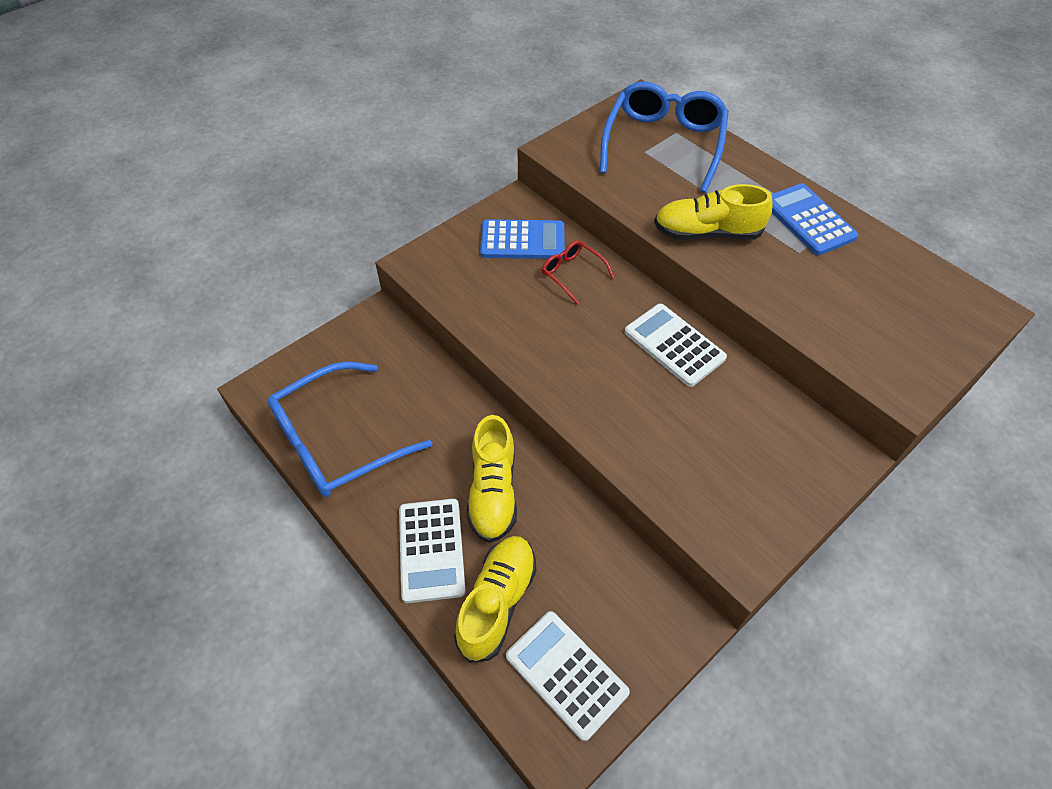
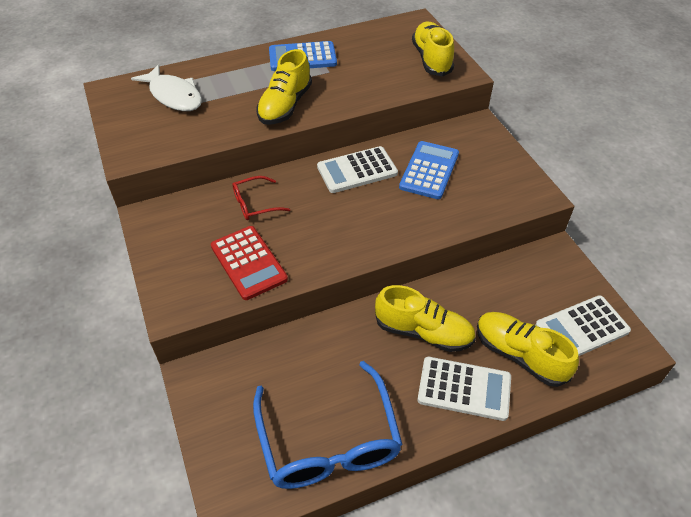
camera: 70 degrees left, 5 degrees down
(491, 296) = (249, 263): none -> red calculator
(522, 240) = (197, 224): blue calculator -> blue calculator (429, 170)
(663, 144) = (174, 96): blue glasses -> white fish
(909, 349) = (431, 59): none -> yellow shoe

